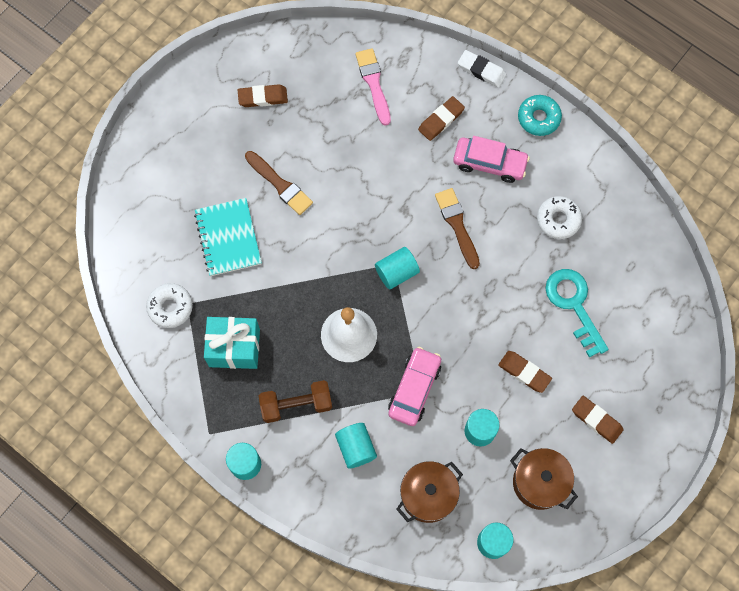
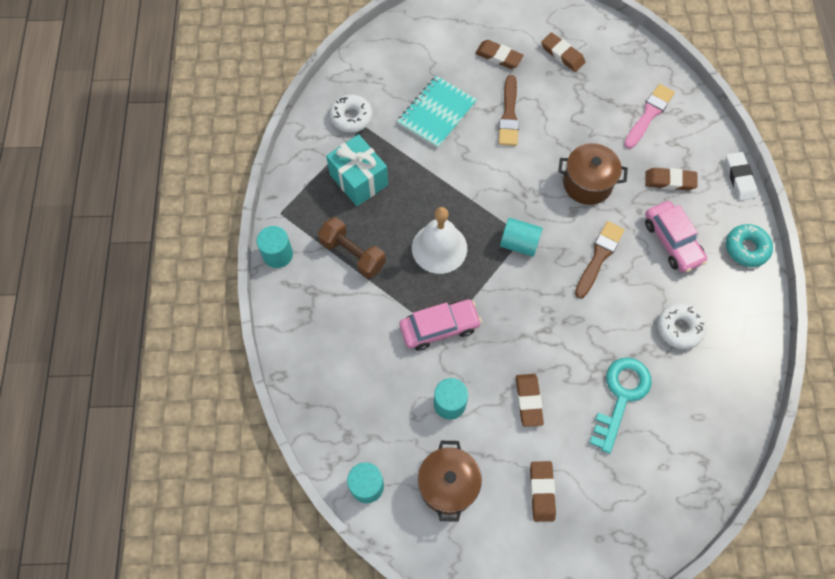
camera: 50 degrees right, 5 degrees down
(220, 146) = (498, 57): none -> brown eraser
(356, 448) = (355, 321): turquoise cylinder -> none
(428, 495) = (363, 404): brown pot -> brown pot (587, 183)

